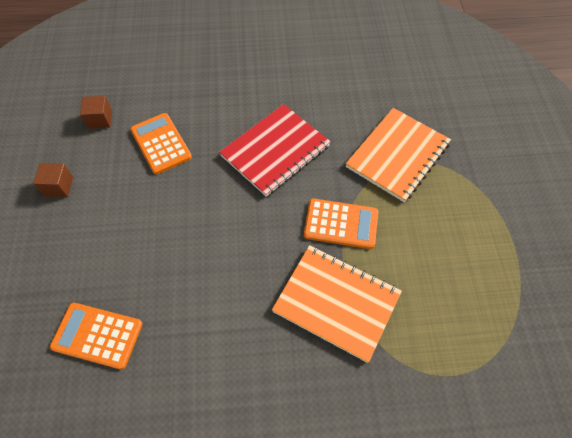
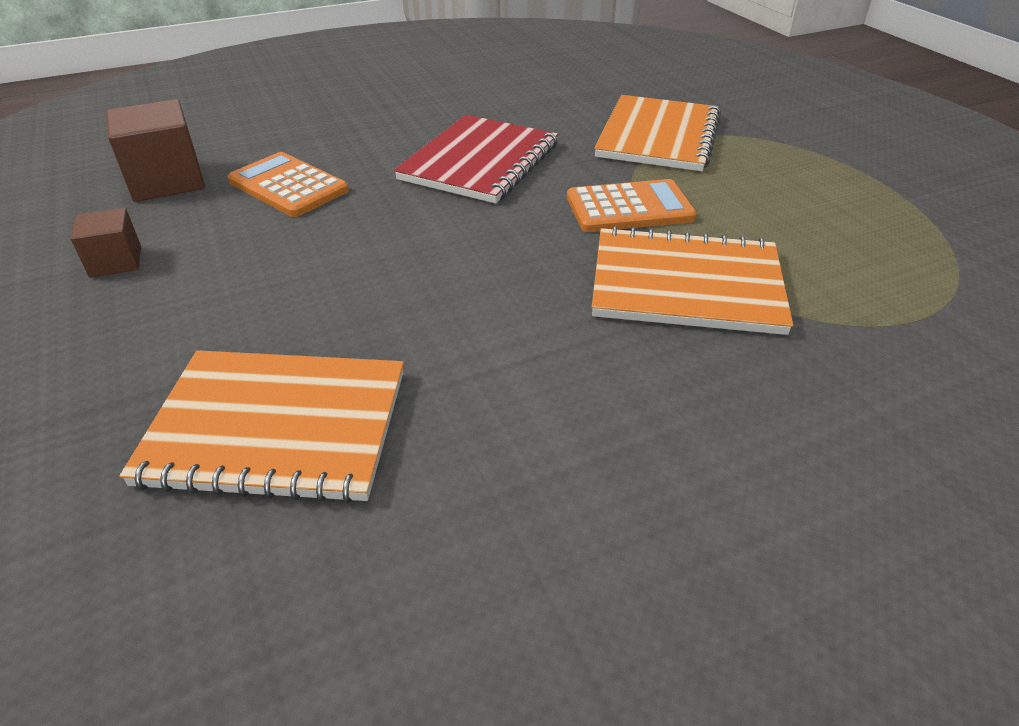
camera: 20 degrees left, 20 degrees down
(97, 335) = (277, 427): orange calculator -> orange notebook
(100, 119) = (167, 181): brown cube -> brown cube, size x1.71

